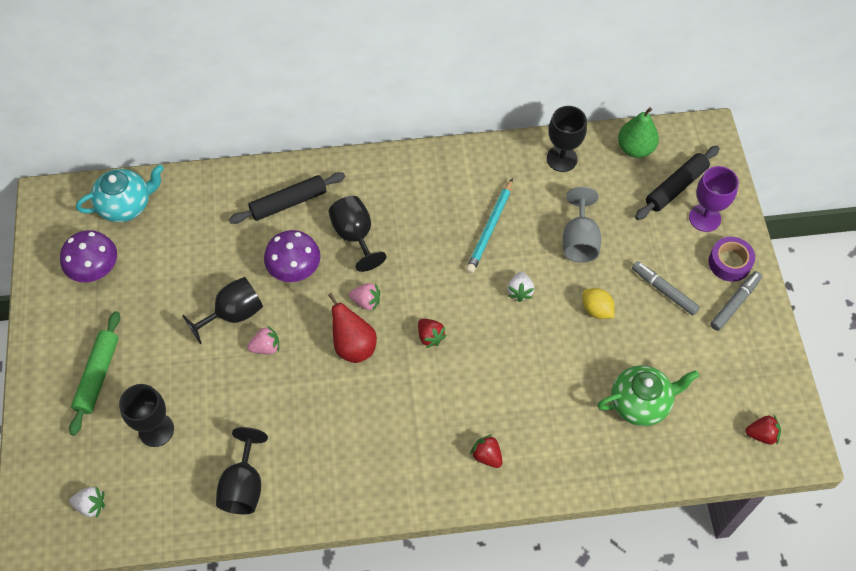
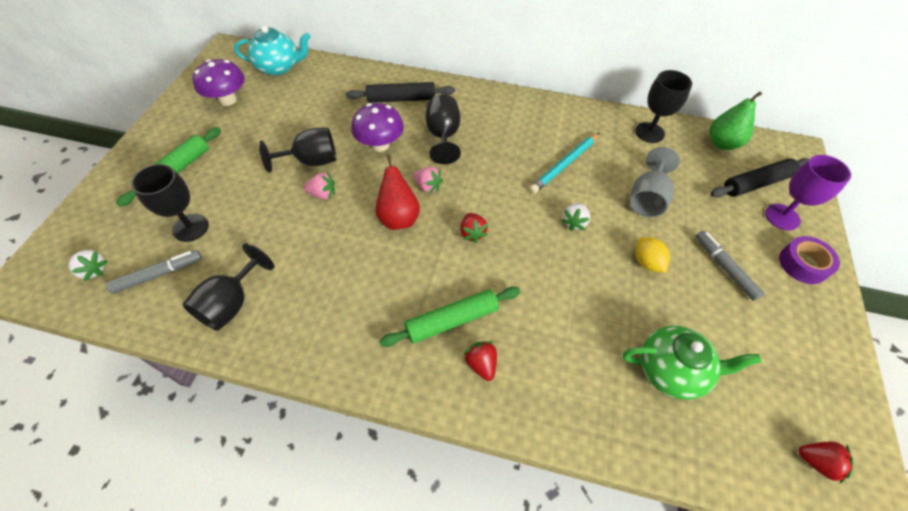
camera: 20 degrees right, 5 degrees down
(447, 428) = (451, 320): none -> green rolling pin
(735, 303) = (803, 304): grey marker -> grey marker (159, 274)

